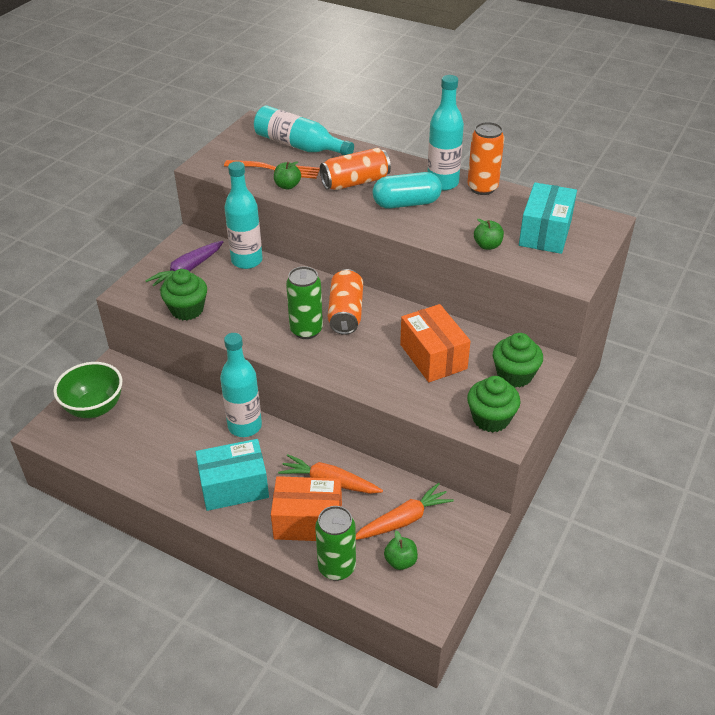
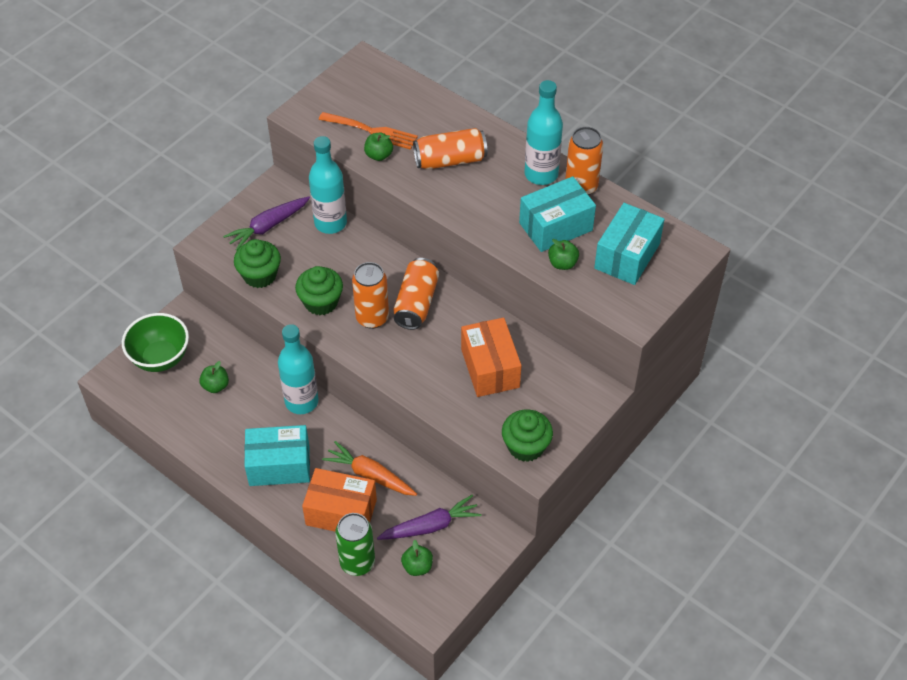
camera: 10 degrees right, 10 degrees up
(155, 424) = (215, 386): none -> green apple
(299, 146) = (403, 101): turquoise bottle -> none
(306, 330) = (372, 318): green can -> orange can
(403, 520) = (431, 526): orange carrot -> purple carrot
(406, 203) = (495, 196): turquoise capsule -> none
(470, 219) = (556, 227): none -> turquoise box
(514, 375) = (564, 402): green cupcake -> green cupcake (321, 302)

